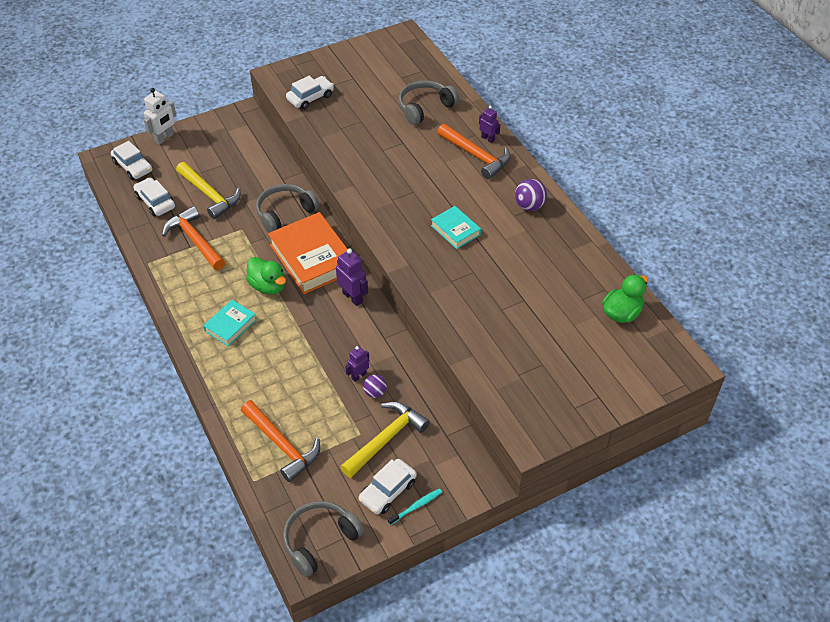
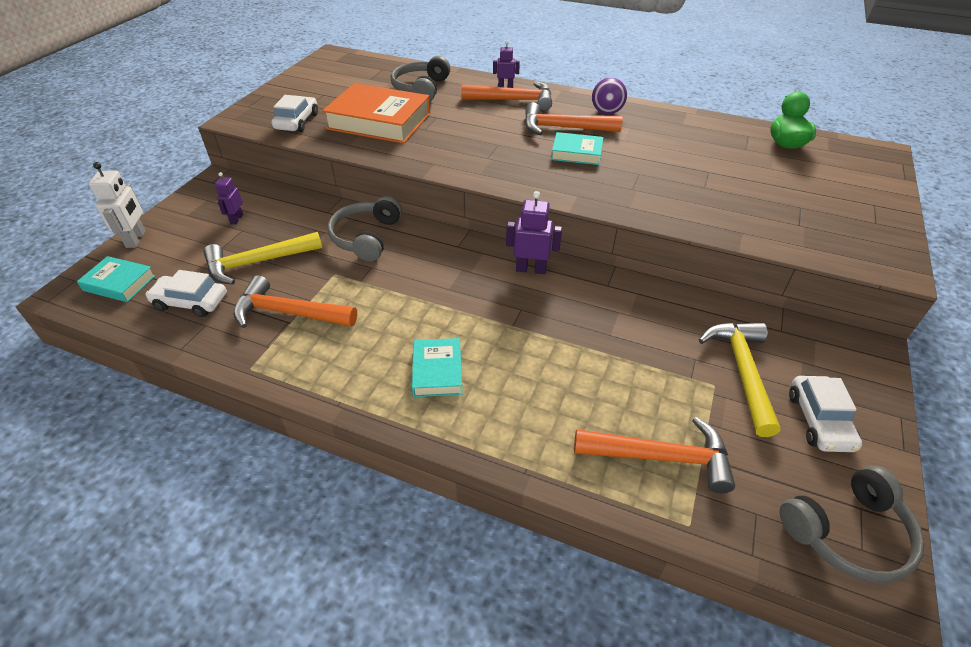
camera: 40 degrees left, 5 degrees down
(133, 166) = (119, 283): white car -> turquoise book
(210, 195) = (257, 263): yellow hammer -> yellow hammer turned 150 degrees clockwise
(268, 286) = (431, 308): green duck -> none
(312, 258) = (446, 259): orange book -> orange book (379, 121)
(320, 540) = (848, 533): grey headphones -> grey headphones turned 120 degrees counterclockwise
(359, 376) = (634, 332): purple robot -> purple robot (236, 219)
(375, 392) = (670, 337): purple ball -> none
(416, 506) = (862, 415): turquoise toothbrush -> none
(476, 203) = (563, 128): none -> orange hammer

